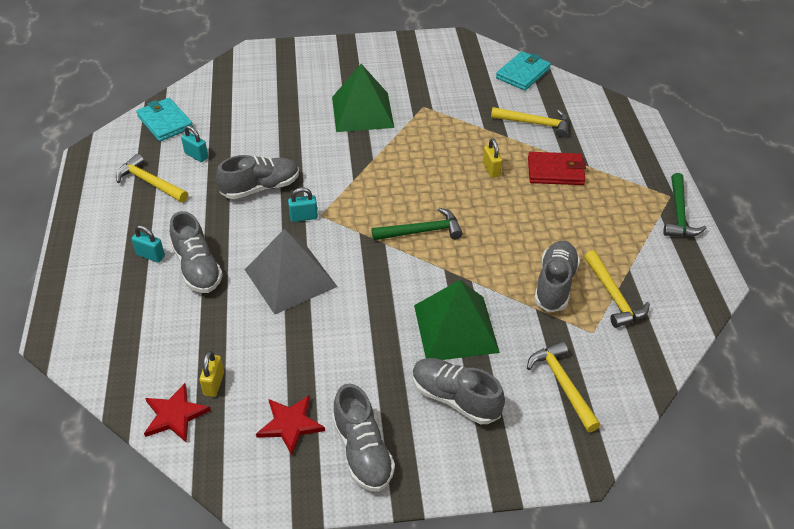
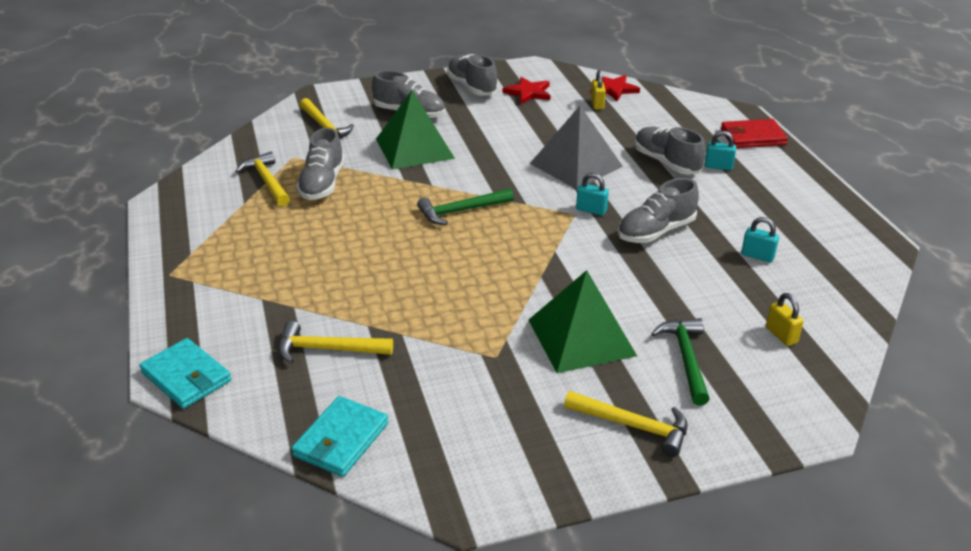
camera: 170 degrees right, 10 degrees down
(150, 182) = (782, 223): yellow hammer -> yellow hammer (633, 426)
(165, 122) = (836, 291): turquoise wallet -> turquoise wallet (186, 377)
(303, 217) = (591, 210): turquoise padlock -> turquoise padlock turned 45 degrees clockwise
(491, 169) = (389, 280): yellow padlock -> yellow padlock (781, 335)
(555, 171) = (306, 287): red wallet -> red wallet (752, 137)
(679, 214) = (167, 256): green hammer -> green hammer (686, 359)

